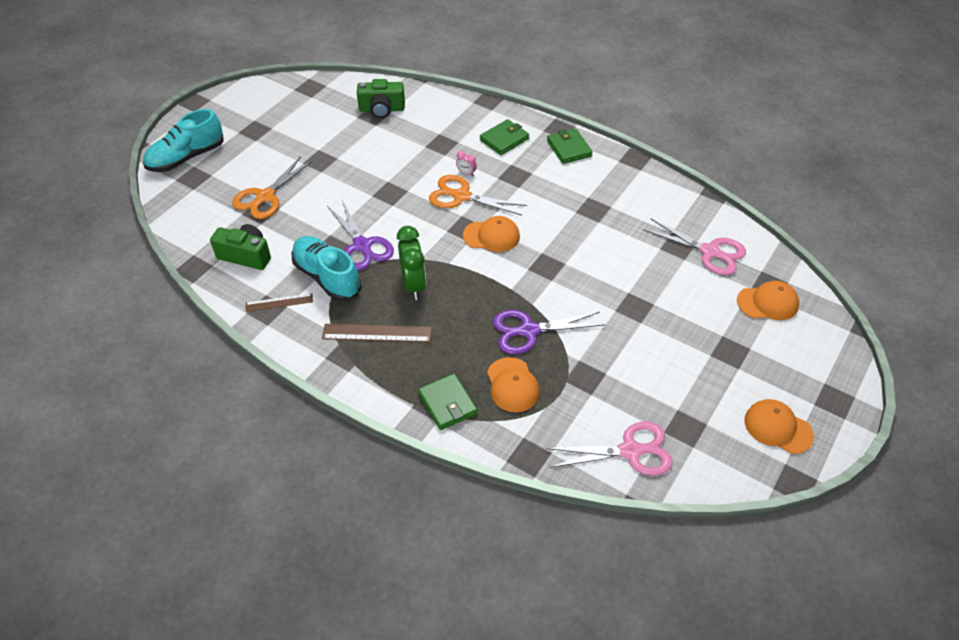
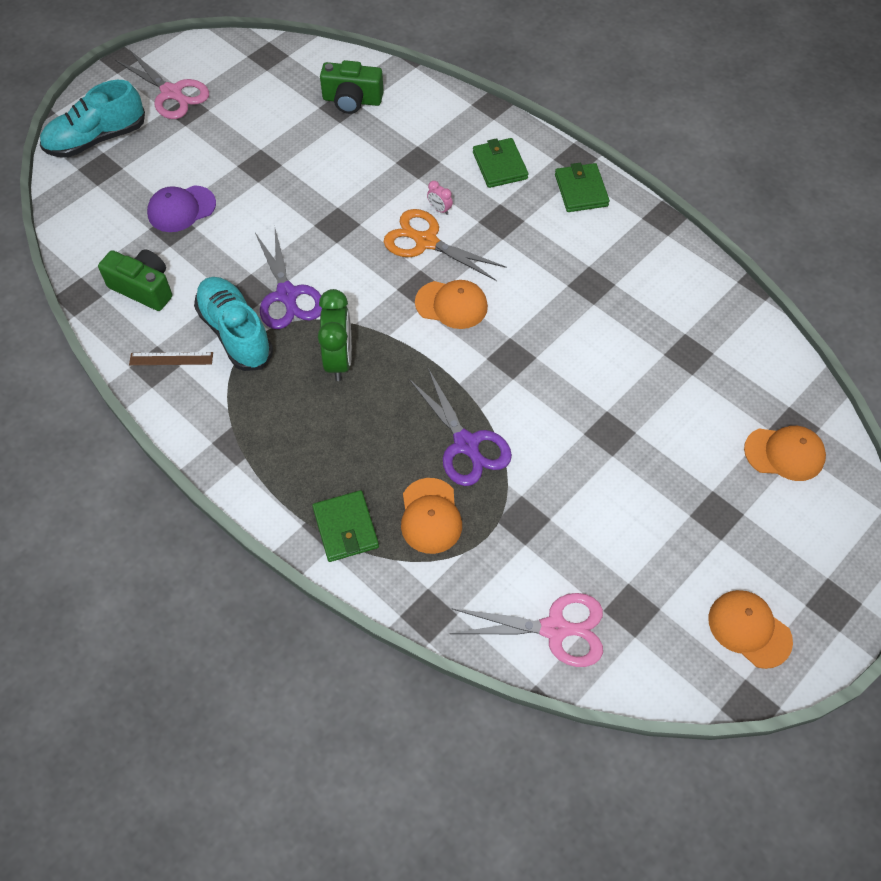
camera: 10 degrees right, 10 degrees up
(265, 197) = (181, 209): orange scissors -> purple cap
(377, 333) = (280, 419): brown ruler -> none
(504, 139) = (499, 165): green wallet -> green wallet turned 75 degrees counterclockwise
(528, 331) = (467, 445): purple scissors -> purple scissors turned 120 degrees counterclockwise
(710, 252) = (729, 369): pink scissors -> pink scissors (172, 93)

